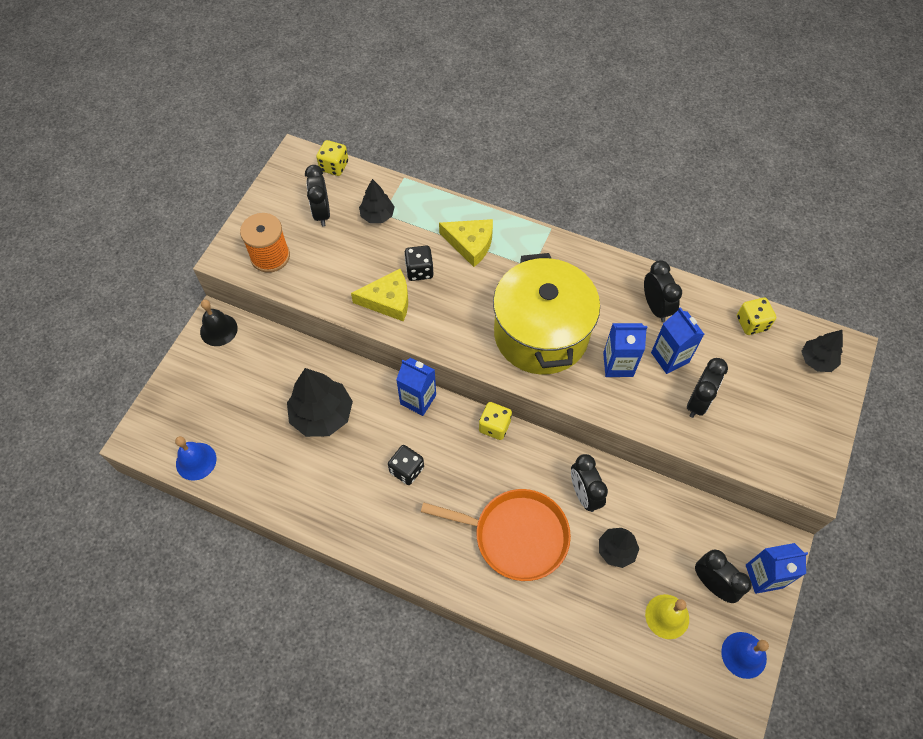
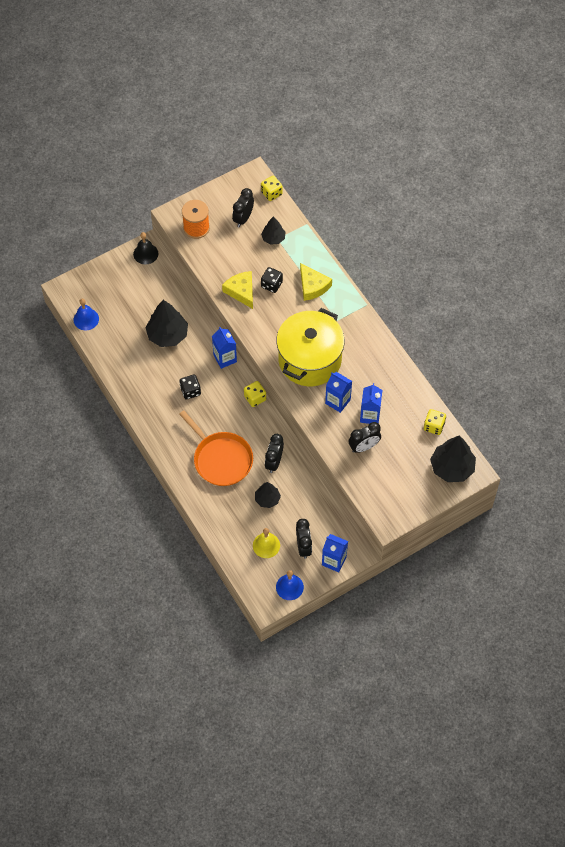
camera: 35 degrees right, 0 degrees up
(388, 300) = (241, 291): yellow cheese -> yellow cheese turned 150 degrees counterclockwise
(655, 307) = (387, 384): black clock -> none
(817, 360) = (452, 467): black tree -> black tree, size x1.73

